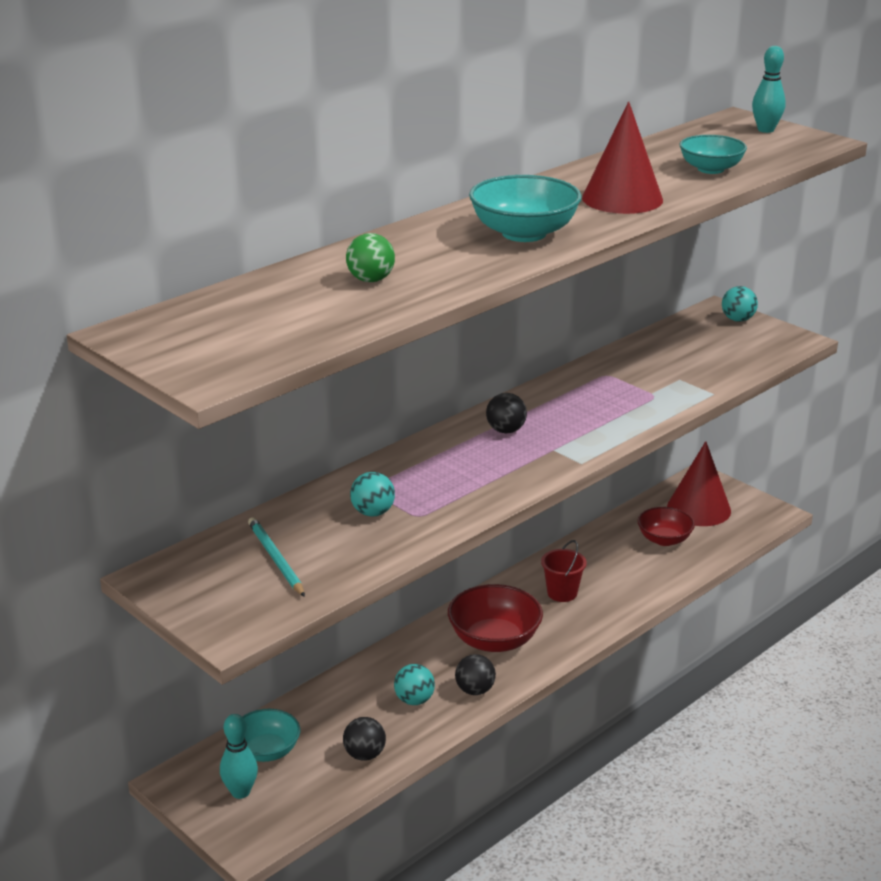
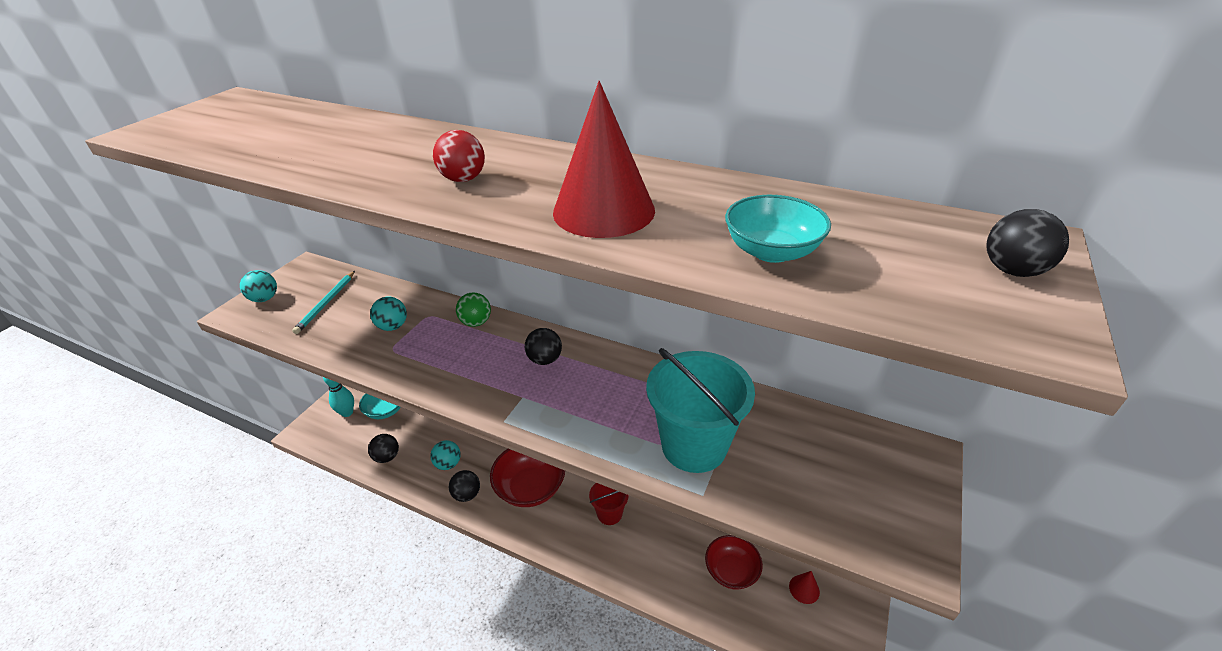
camera: 70 degrees right, 10 degrees up
(275, 559) = (326, 303): turquoise pencil -> turquoise pencil turned 150 degrees clockwise
(370, 280) = (329, 142): green ball -> green ball (476, 322)
(524, 233) = (463, 179): turquoise bowl -> red ball
(663, 385) = (694, 446): none -> turquoise bucket
(699, 509) = (804, 589): red cone -> red cone, size x0.45
(737, 319) = (914, 479): turquoise ball -> turquoise ball (265, 299)
(766, 130) = (1012, 271): turquoise bowling pin -> black ball

